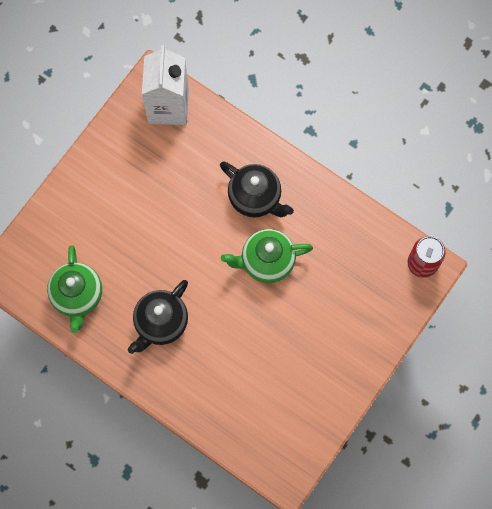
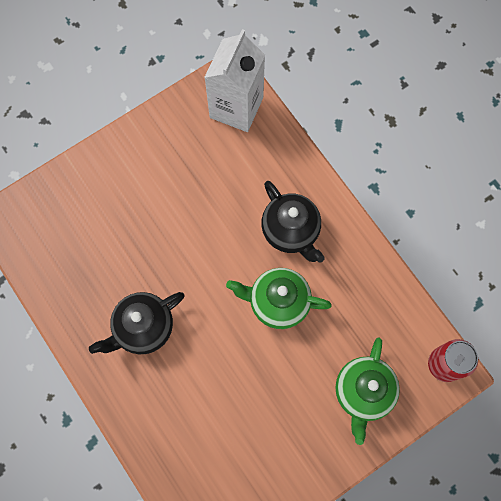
camera: 20 degrees right, 0 degrees up
(78, 296) = (70, 269): green teapot -> green teapot (363, 392)

